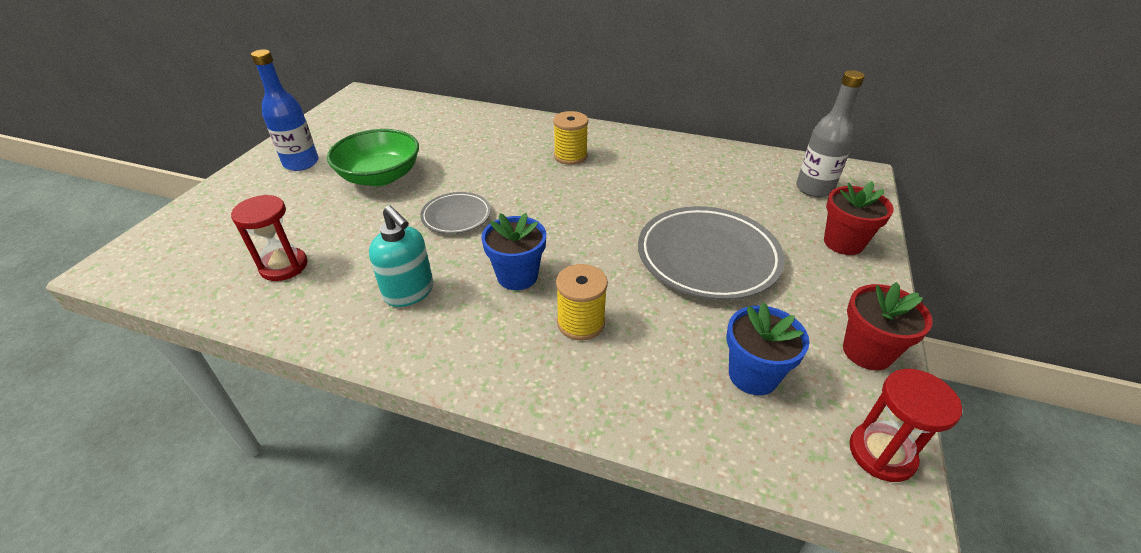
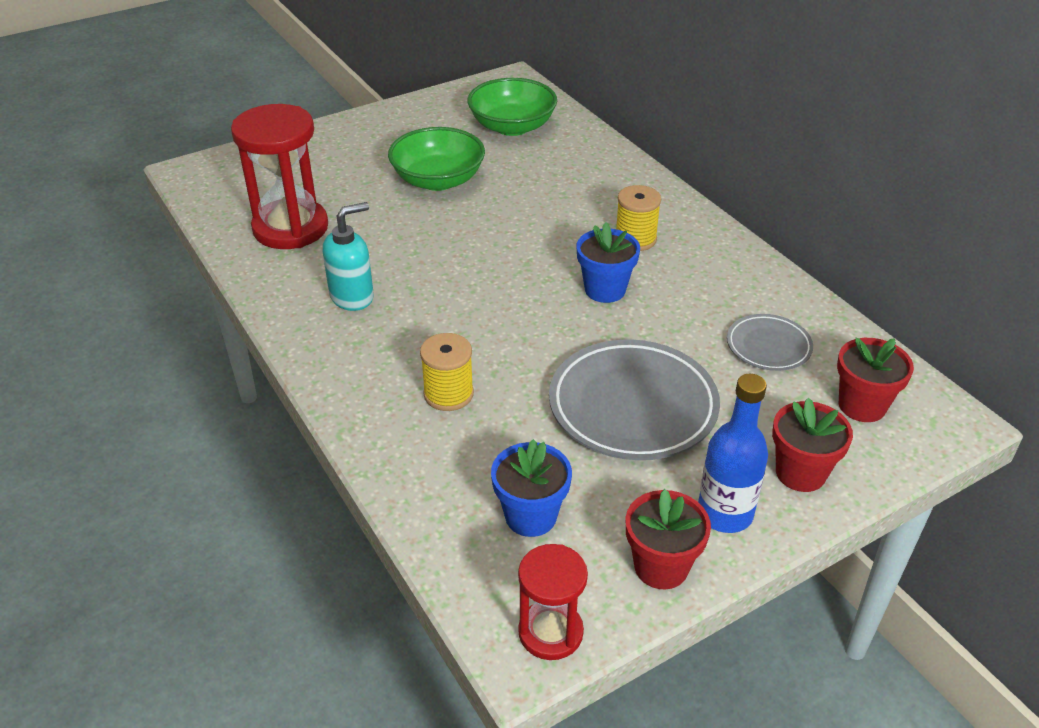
camera: 40 degrees right, 0 degrees up
(284, 266) = (290, 228): red hourglass -> red hourglass, size x1.74
(301, 163) = (389, 137): blue bottle -> blue bottle (724, 513)
(396, 122) = (512, 126): none -> green bowl
(409, 292) = (352, 297): turquoise soap dispenser -> turquoise soap dispenser turned 120 degrees counterclockwise
(456, 216) = (458, 250): grey plate -> grey plate (768, 346)
(517, 276) = (445, 329): blue flower pot -> blue flower pot (605, 290)
(814, 188) = (862, 405): grey bottle -> red flower pot

